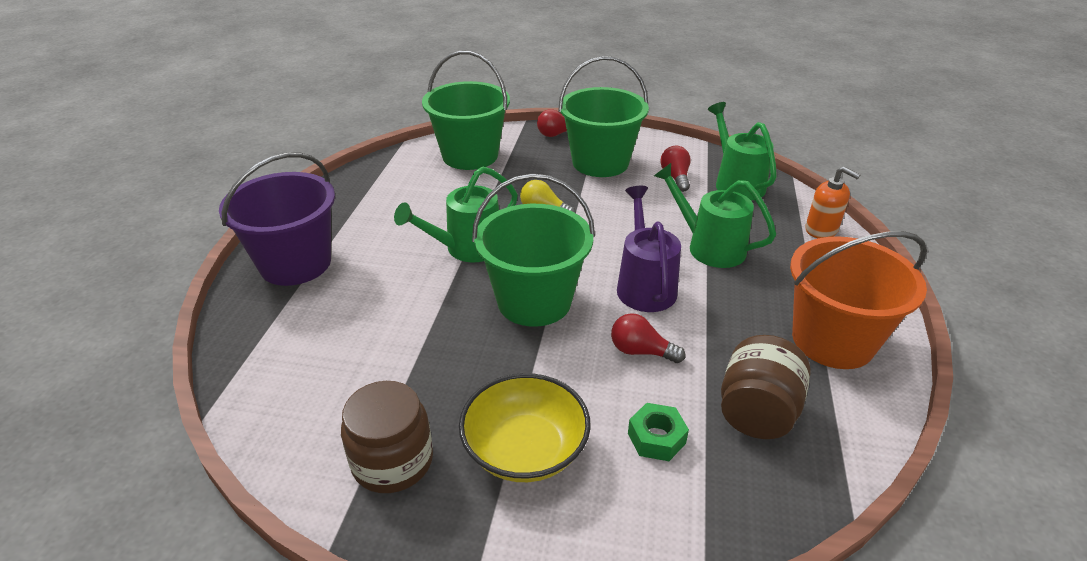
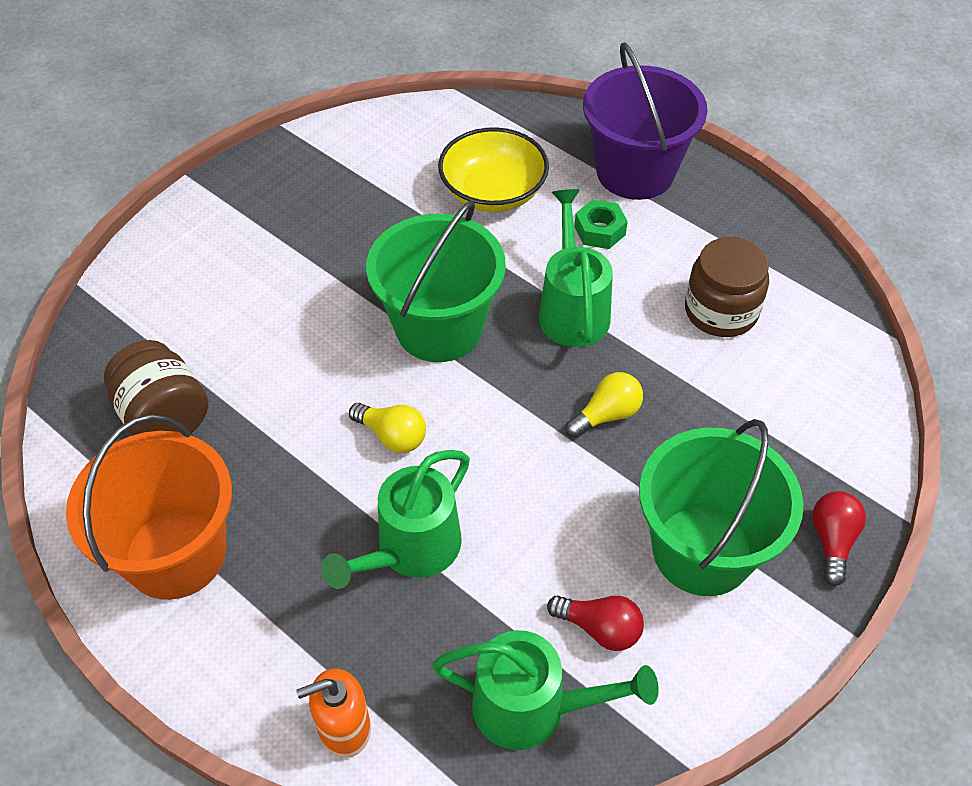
camera: 120 degrees right, 15 degrees up
(392, 461) = (326, 172): brown jar -> brown jar (721, 311)
(470, 156) = (808, 396): green bucket -> none
(525, 449) = (270, 246): yellow bowl -> yellow bowl (493, 192)
(641, 351) = (303, 375): red light bulb -> none
(644, 285) = (392, 436): purple watering can -> yellow light bulb
(656, 438) = (206, 330): green nut -> green nut (599, 230)
(708, 247) = (410, 550): green watering can -> green watering can turned 150 degrees clockwise

